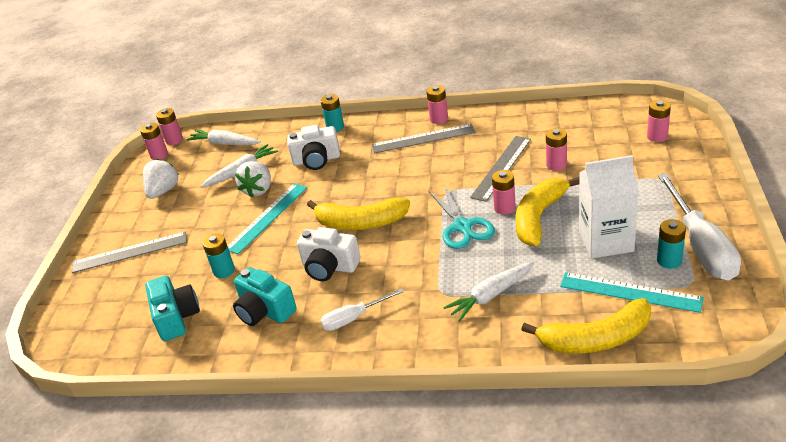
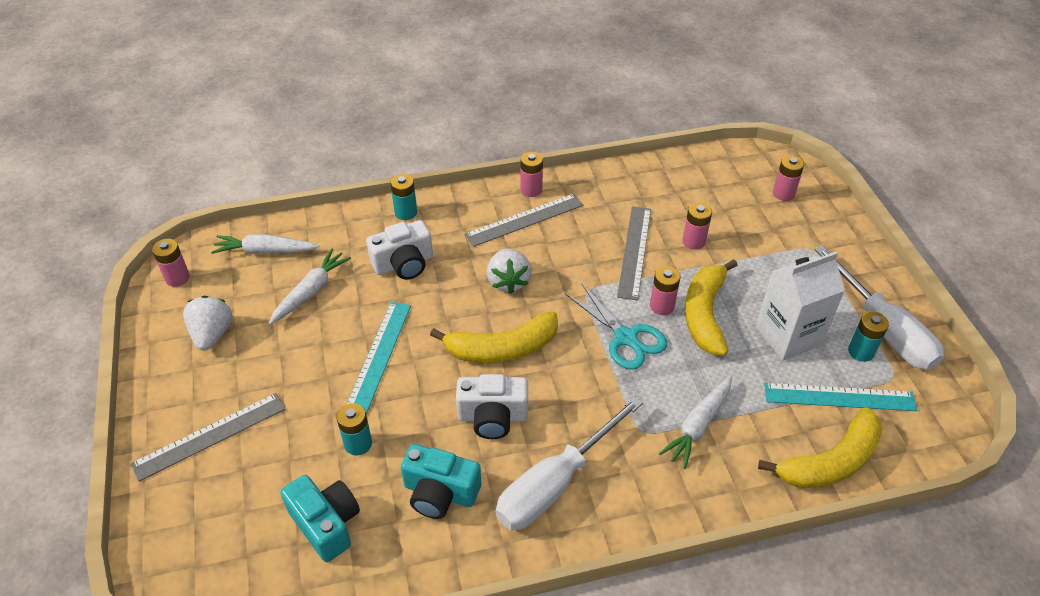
camera: 25 degrees left, 10 degrees up
(174, 140) = (188, 252): pink battery -> none
(258, 190) = (347, 316): white strawberry -> white strawberry (508, 281)
(354, 318) = (555, 483): white screwdriver -> white screwdriver, size x1.85

